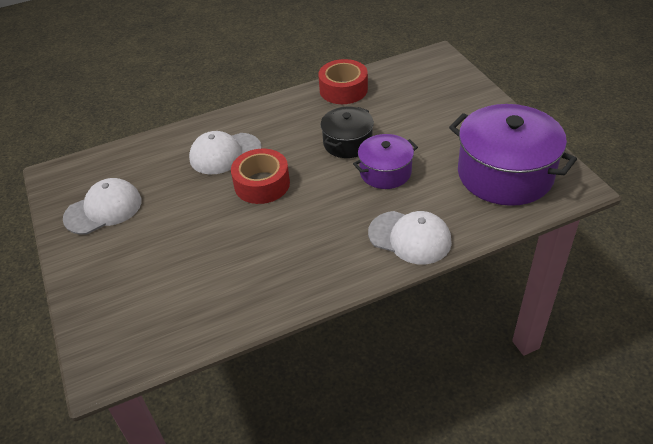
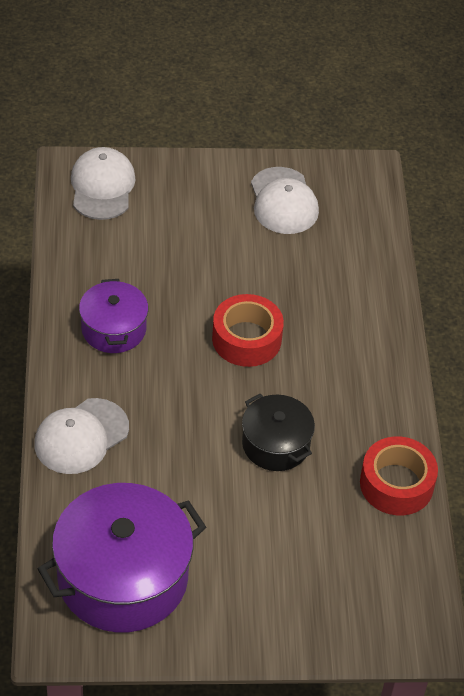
camera: 105 degrees right, 5 degrees up
(225, 153) = (323, 321): white cap -> white cap (102, 187)
(385, 172) = (198, 459): purple pot -> purple pot (113, 329)

